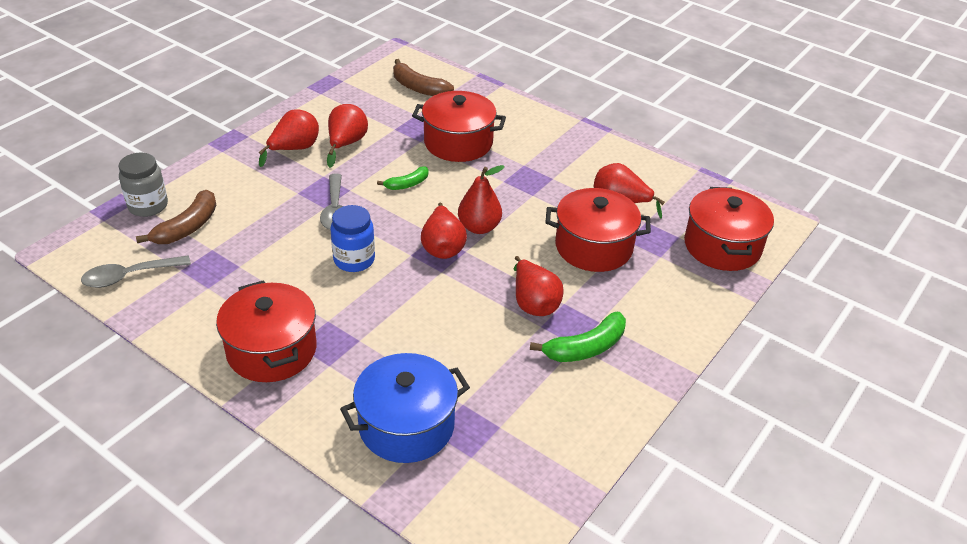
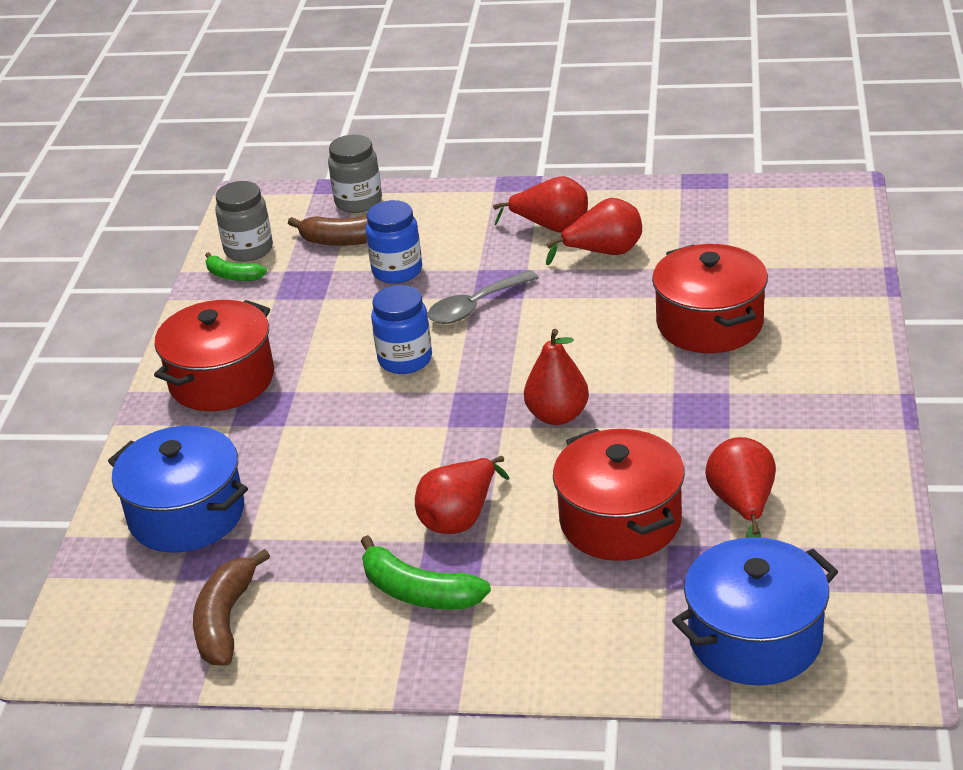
camera: 65 degrees right, 5 degrees down
(129, 276) = (249, 250): grey spoon -> grey jar
(253, 223) = (397, 271): none -> blue jar
(407, 184) = (579, 328): green banana -> green banana (233, 275)
(418, 88) = (789, 241): brown banana -> brown banana (226, 620)
(442, 247) = (491, 407): red pear -> none
(722, 246) = (755, 638): red pot -> blue pot

